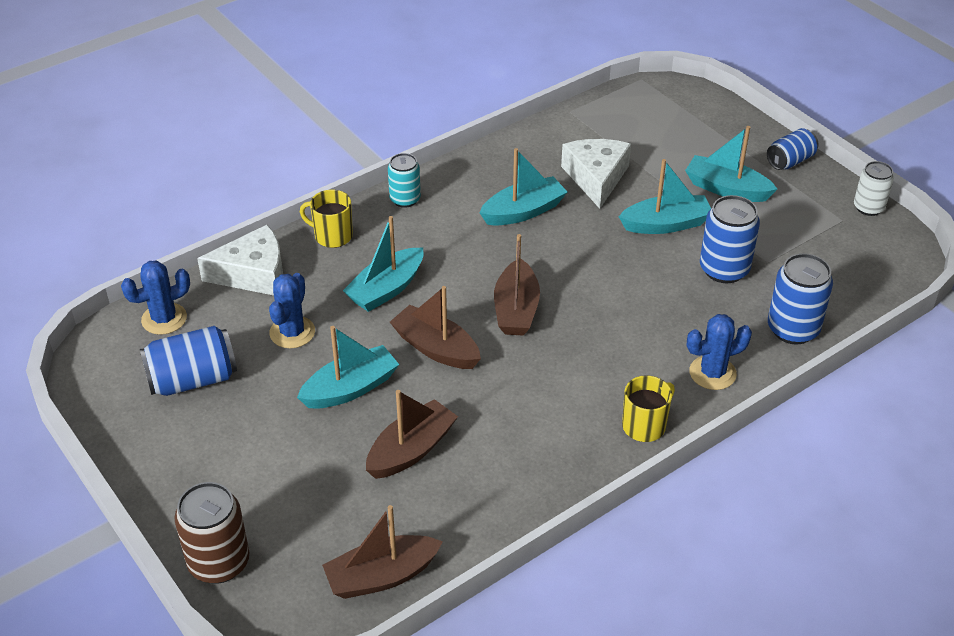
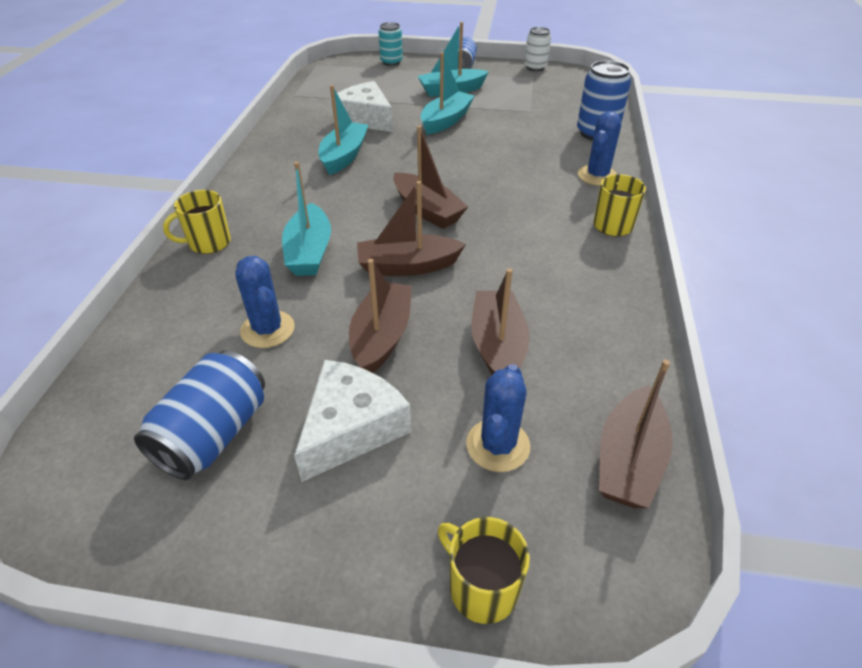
camera: 45 degrees left, 0 degrees up
(164, 319) = (108, 402): blue cactus -> blue cactus (498, 445)
(219, 562) = (481, 587): brown can -> yellow mug
(253, 274) = (165, 308): white cheese -> white cheese (351, 428)
(350, 388) = (382, 336): turquoise boat -> brown boat
(405, 199) = (240, 191): turquoise can -> turquoise can (391, 62)
(724, 269) = (514, 125): blue can -> none

